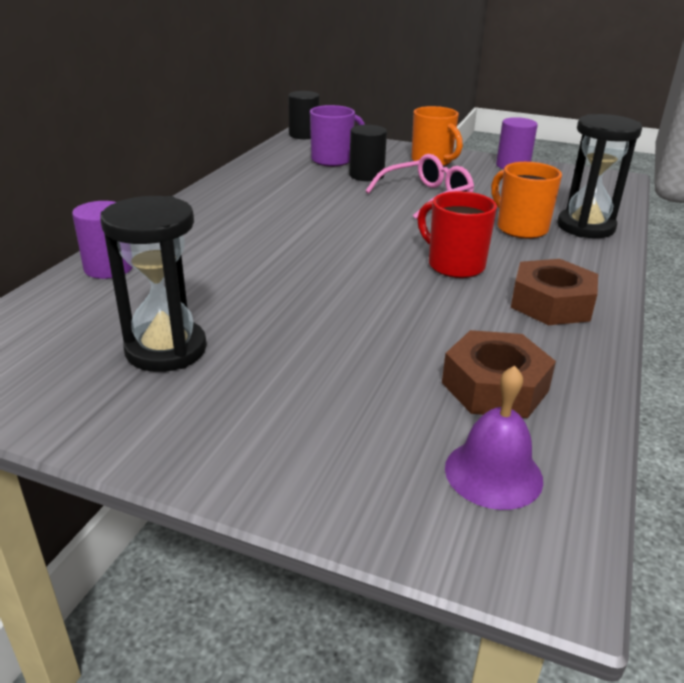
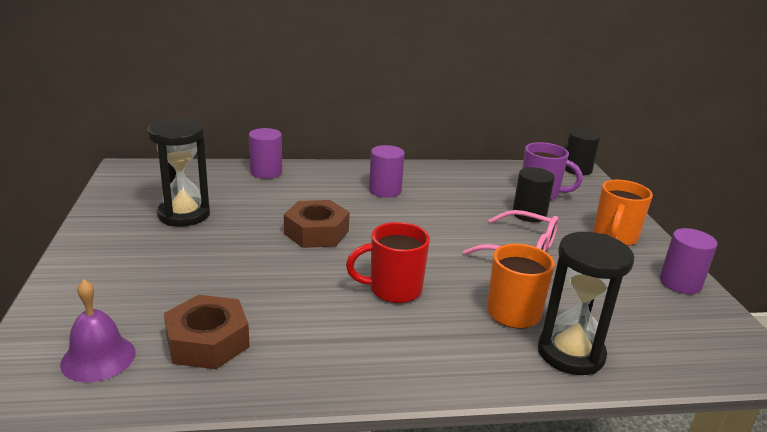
camera: 60 degrees right, 5 degrees down
(248, 217) = (385, 190): none -> purple cylinder
(454, 265) = (393, 290): red mug -> red mug turned 120 degrees counterclockwise
(551, 303) = (367, 352): brown nut -> brown nut (316, 232)

